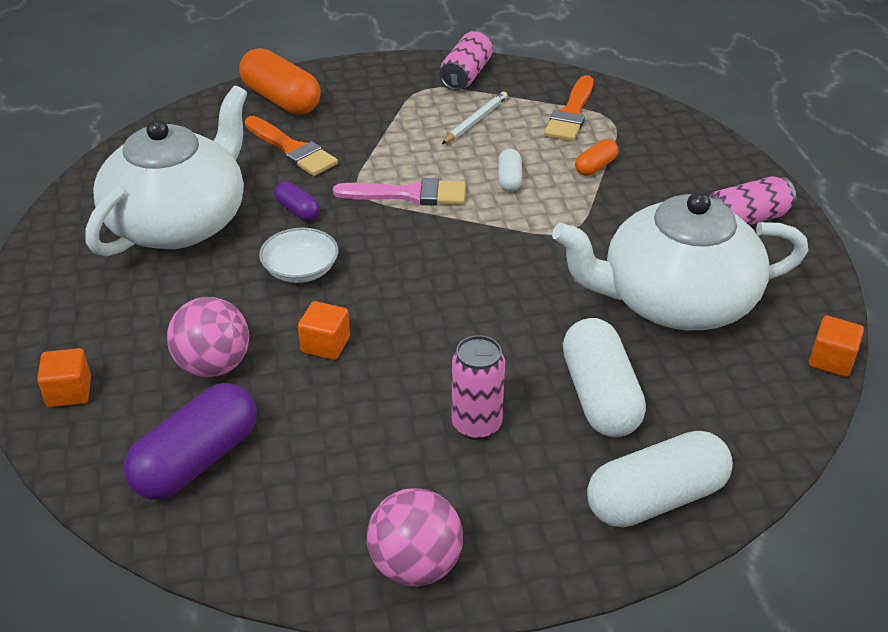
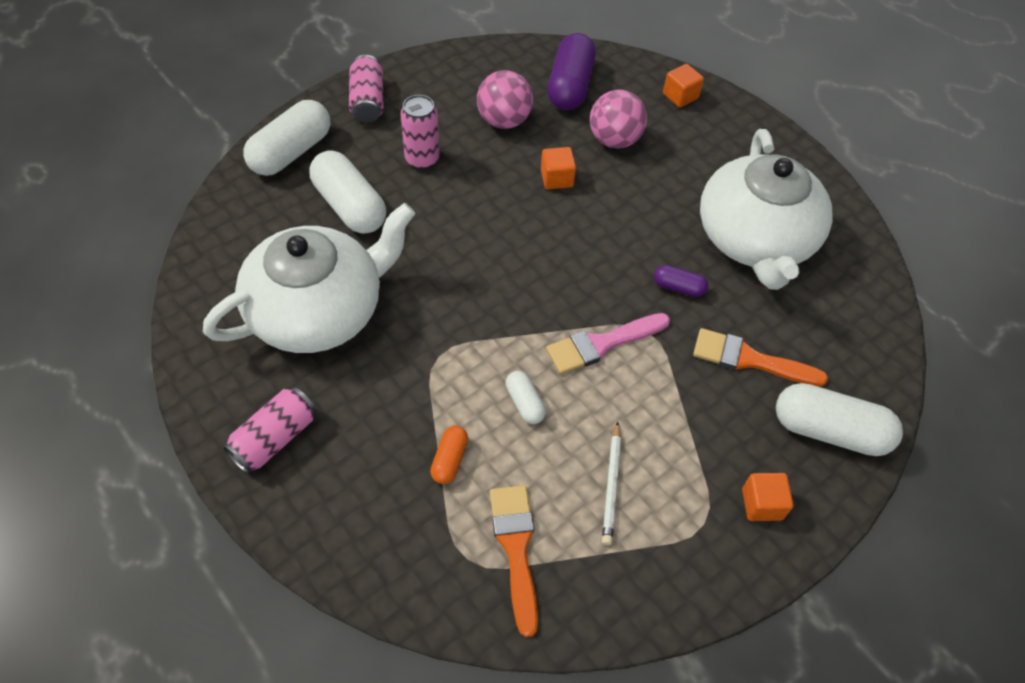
camera: 150 degrees right, 15 degrees up
(281, 100) = (829, 431): orange capsule -> white capsule
(300, 270) = (624, 230): white bowl -> none
(415, 565) = (412, 77): pink ball -> pink ball (504, 120)
(466, 75) = (677, 575): pink can -> pink can (367, 101)
(831, 360) = (182, 297): orange cube -> orange cube (762, 504)

